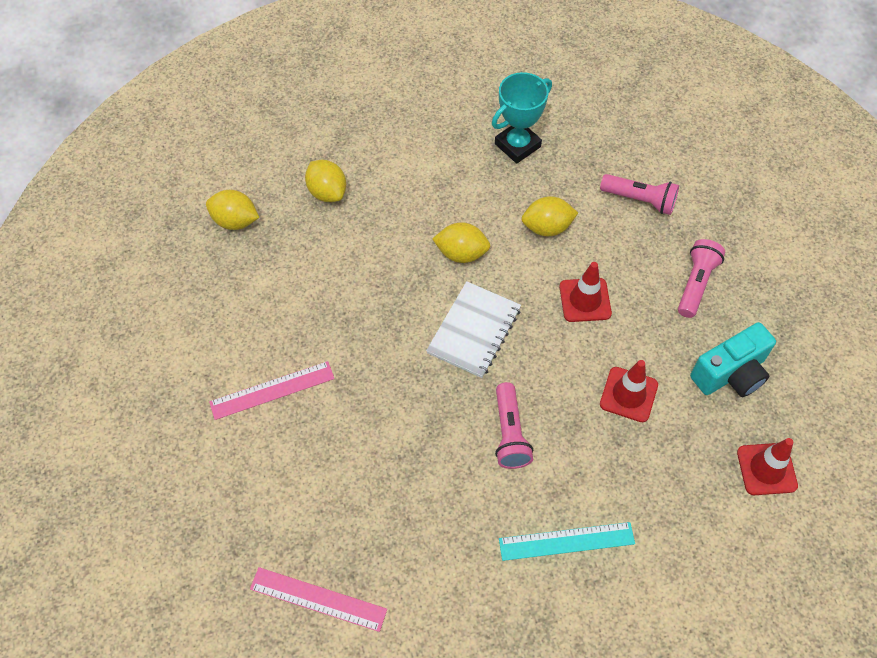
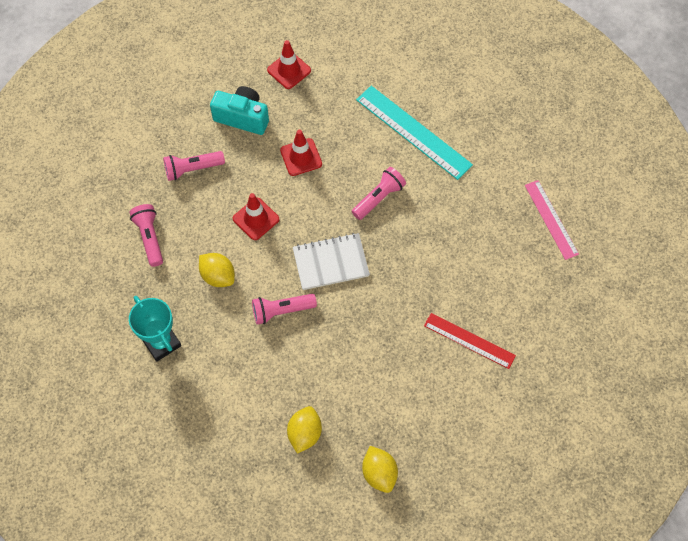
camera: 130 degrees left, 5 degrees up
(272, 390) = (469, 340): pink ruler -> red ruler
(461, 253) = (281, 311): yellow lemon -> pink flashlight
(517, 145) = (161, 342): turquoise trophy -> turquoise trophy turned 45 degrees clockwise
(566, 541) = (413, 132): turquoise ruler -> turquoise ruler, size x1.56

